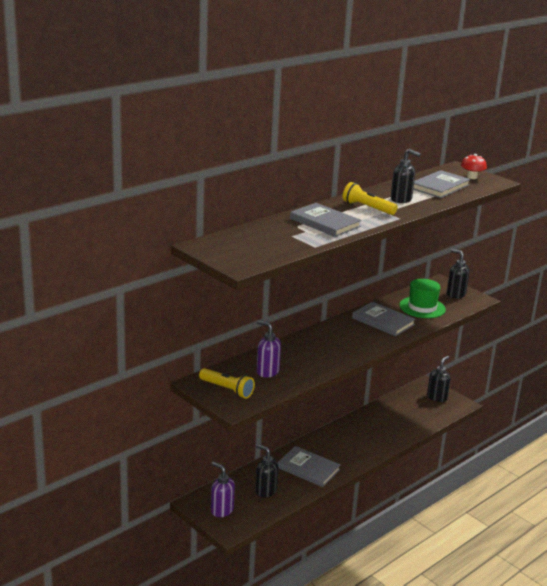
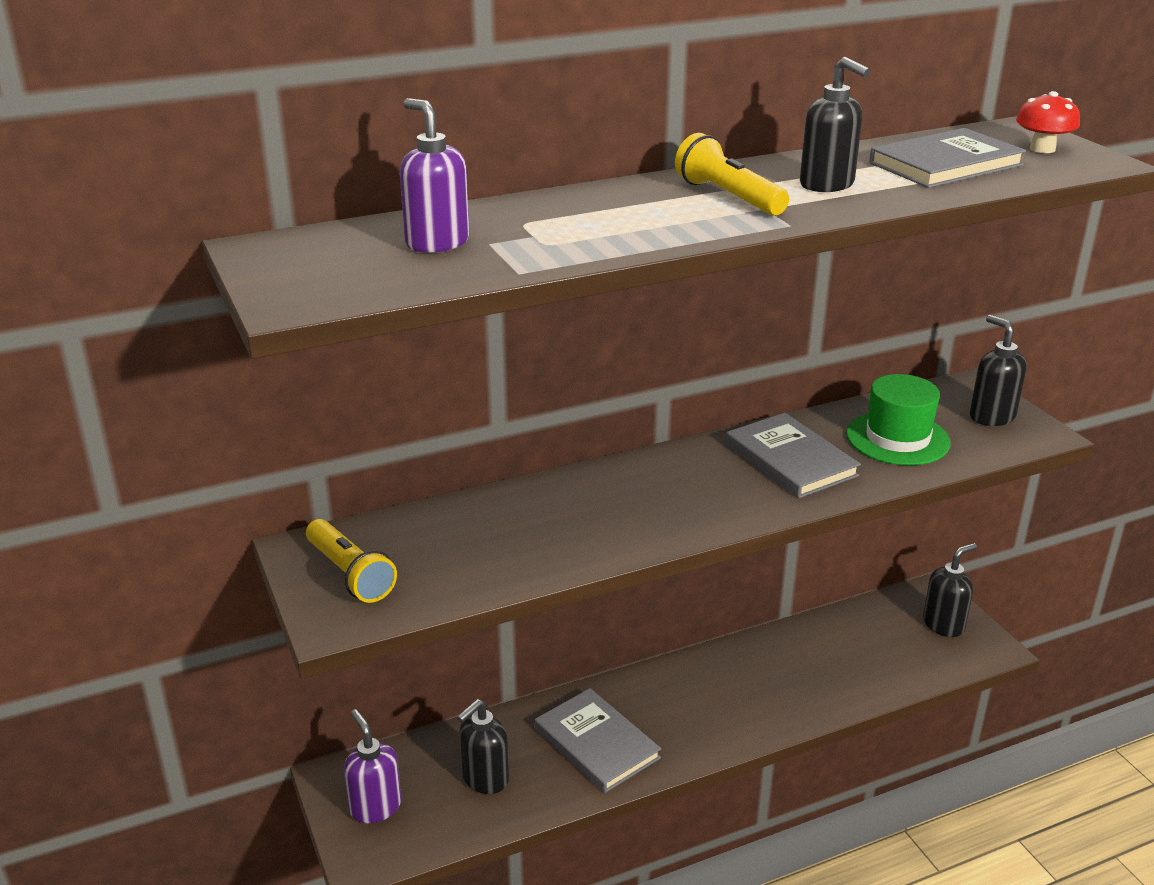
camera: 20 degrees right, 5 degrees up
(265, 491) = (484, 779): black soap dispenser -> black soap dispenser turned 105 degrees counterclockwise
(267, 372) = (464, 544): purple soap dispenser -> purple soap dispenser (437, 243)
(325, 222) = (596, 220): grey book -> none

